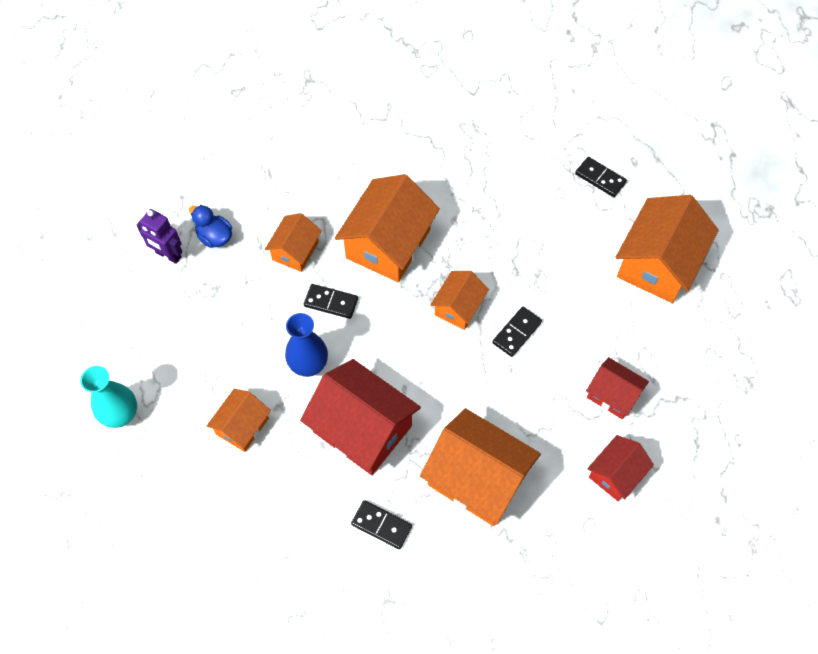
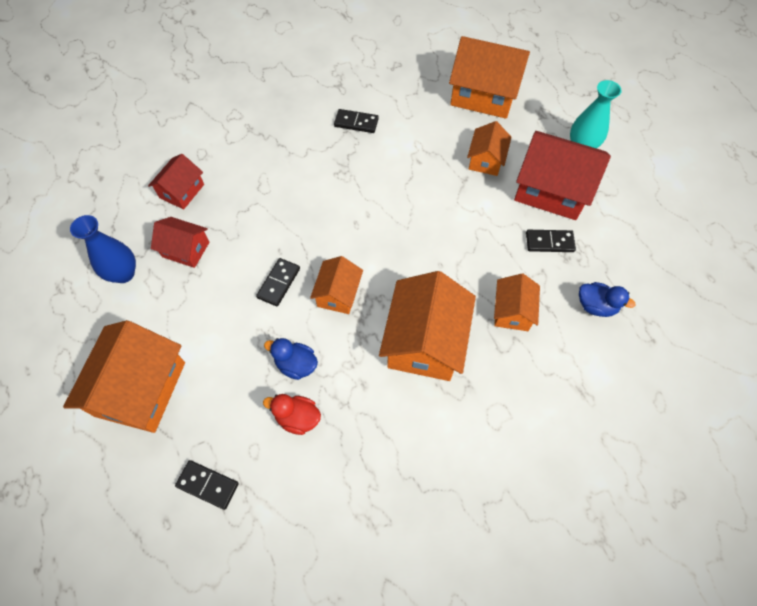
camera: 165 degrees right, 0 degrees up
(168, 255) = (627, 278): purple robot -> none
(309, 365) = (454, 214): blue vase -> blue vase (123, 273)
(331, 302) = (457, 270): black domino -> black domino (549, 242)
(362, 428) = (392, 178): red house -> red house (551, 190)
(477, 478) = (292, 165): orange house -> orange house (484, 94)
(513, 251) = (296, 364): none -> blue duck
(519, 208) = (297, 418): none -> red duck

